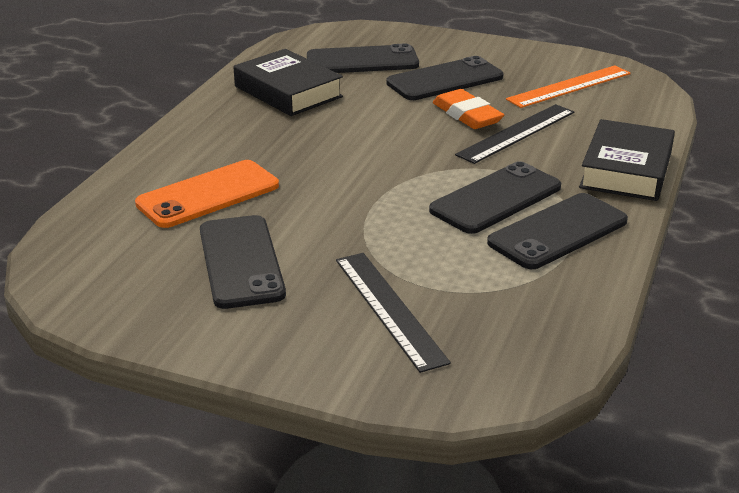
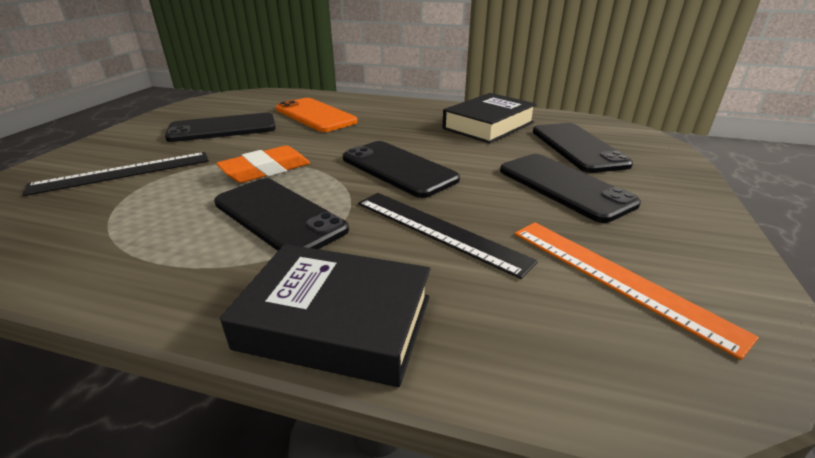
camera: 85 degrees right, 0 degrees up
(467, 115) = (477, 200): orange eraser -> orange eraser (266, 170)
(558, 232) = (190, 253): black phone -> black phone (398, 169)

